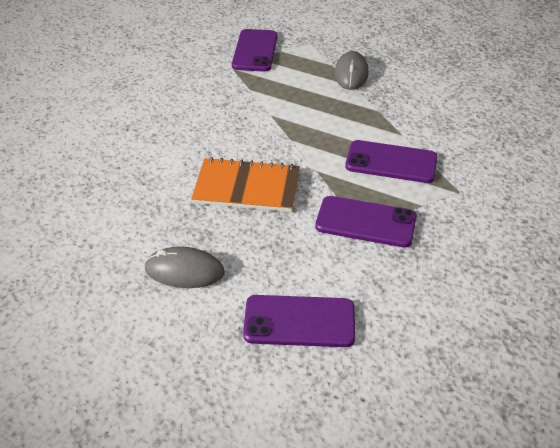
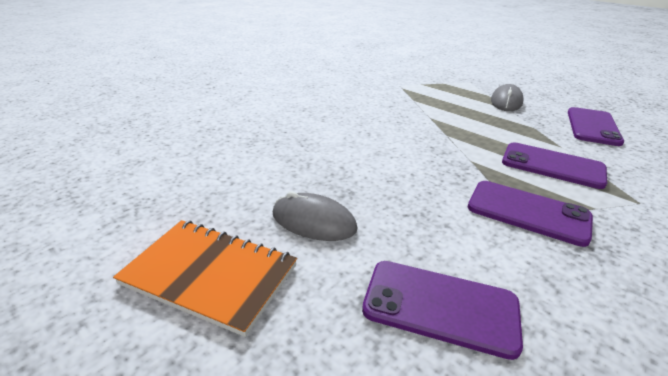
camera: 15 degrees right, 10 degrees down
(247, 187) = (398, 162): orange notebook -> orange notebook (210, 275)
(255, 51) = (422, 80): purple phone -> purple phone (592, 127)

